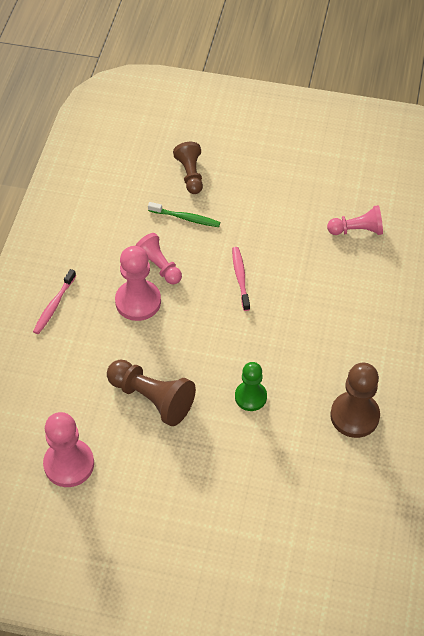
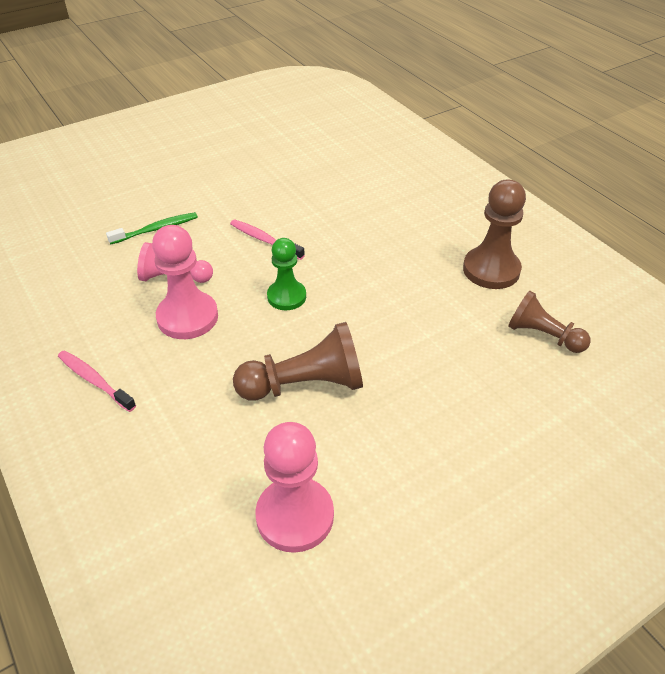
camera: 45 degrees left, 10 degrees down
(54, 306) = (94, 380): pink toothbrush -> pink toothbrush turned 150 degrees clockwise
(190, 174) = (121, 198): brown pawn -> brown pawn (543, 335)
(250, 397) = (393, 316): green pawn -> green pawn (286, 296)
(357, 230) = (318, 157): pink pawn -> none

